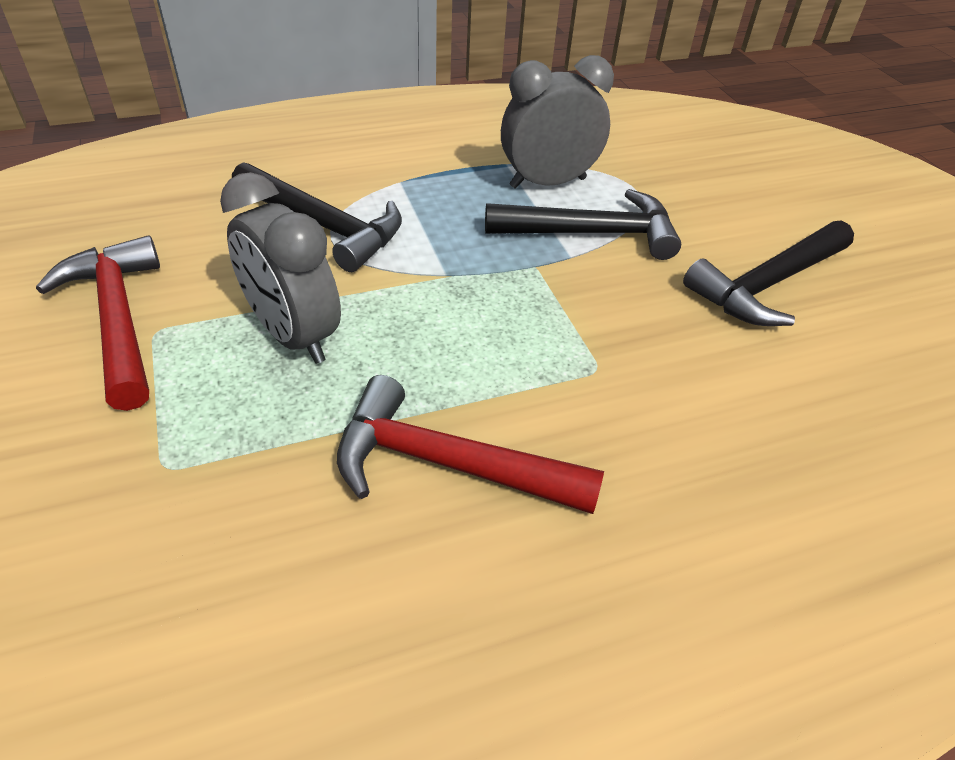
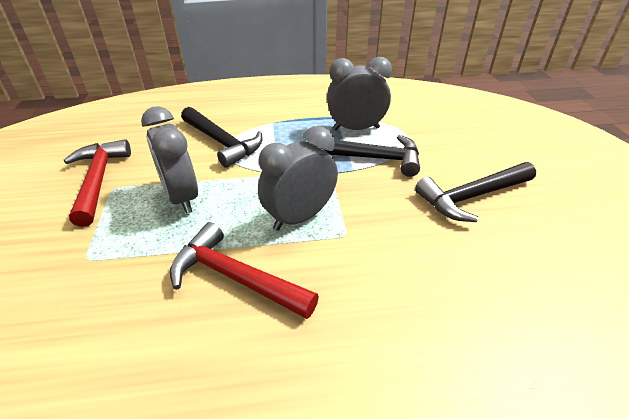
camera: 15 degrees right, 5 degrees down
(513, 348) = (299, 217): none -> grey clock

